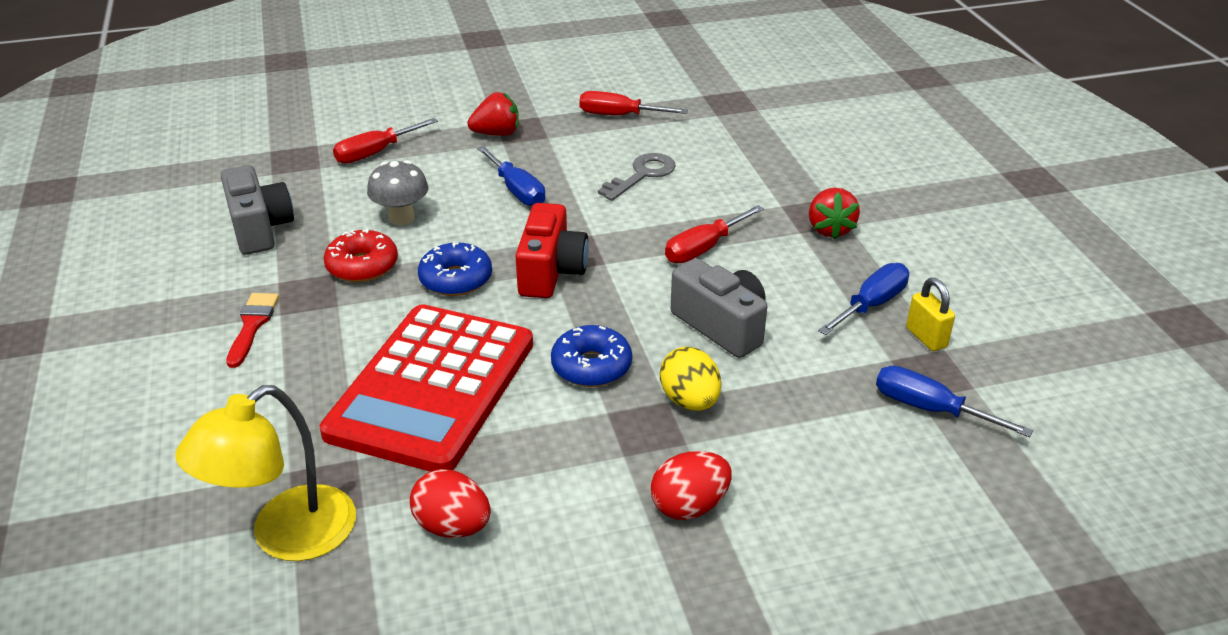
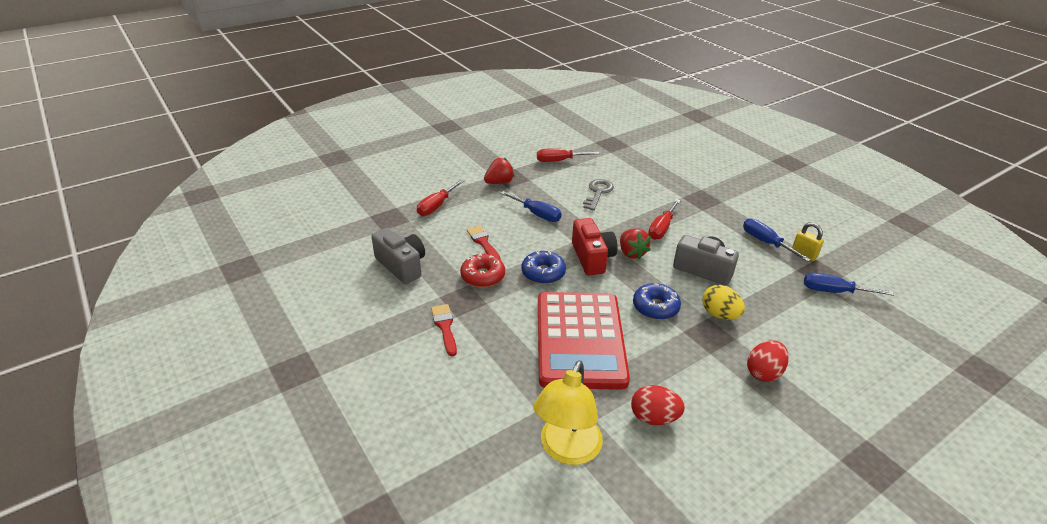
camera: 20 degrees left, 0 degrees up
(401, 218) = (483, 242): grey mushroom -> red brush
(830, 229) = (715, 206): red strawberry -> red strawberry (631, 253)
(871, 305) = (766, 242): blue screwdriver -> blue screwdriver turned 60 degrees counterclockwise

